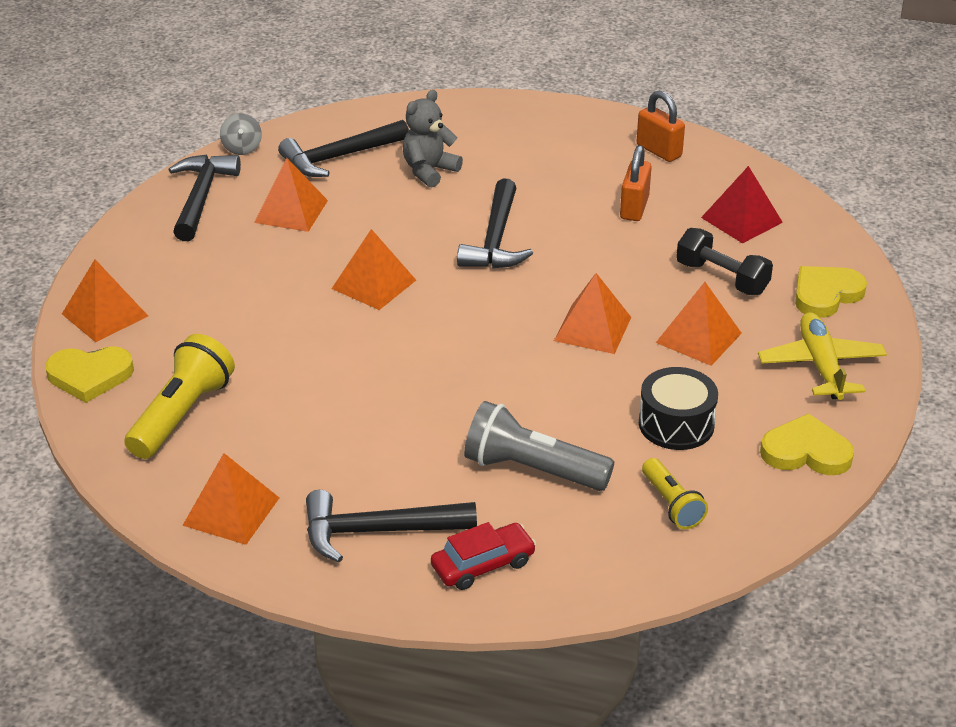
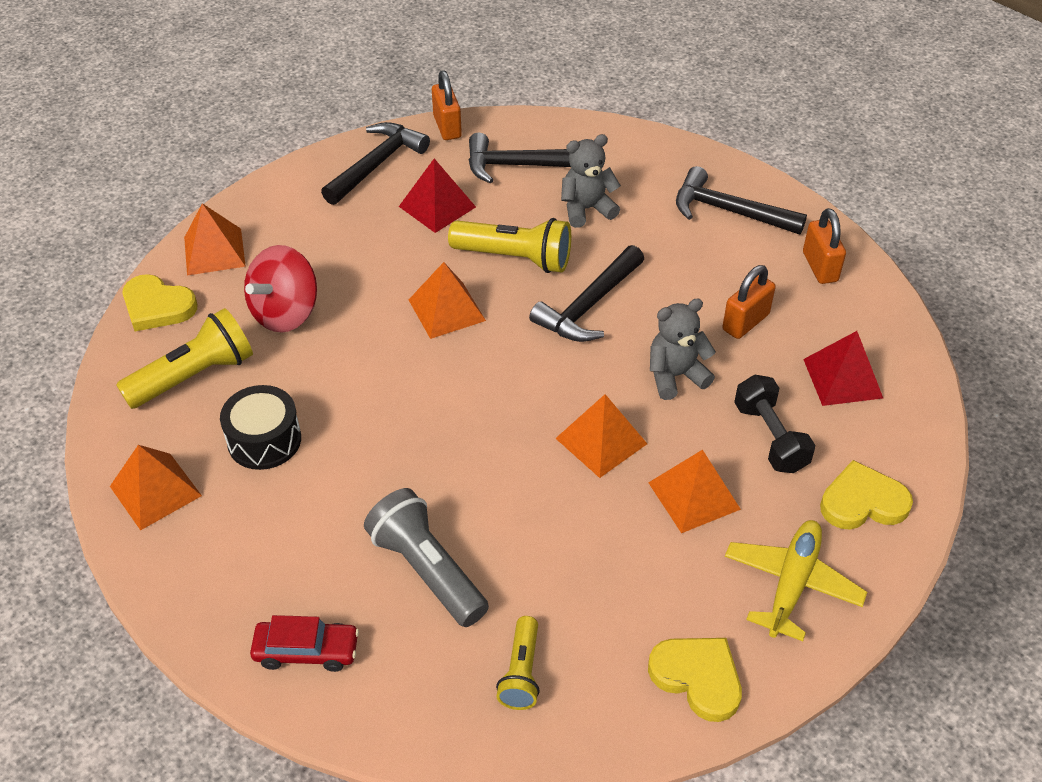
camera: 30 degrees right, 10 degrees up
(224, 337) = (285, 313): none -> red spinning top
(242, 148) = (447, 127): grey spinning top -> orange padlock
(291, 211) = (437, 206): orange pyramid -> red pyramid
(378, 531) = (250, 570): black hammer -> black hammer (729, 211)
(399, 227) = (515, 258): none -> yellow flashlight
(612, 263) = (675, 376): none -> grey teddy bear
(676, 424) = (596, 584): black drum -> black drum (264, 440)

